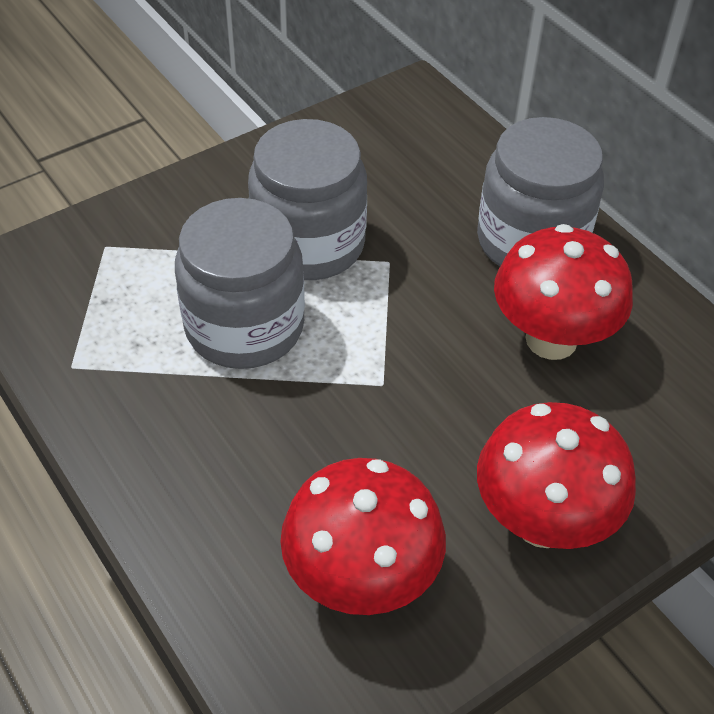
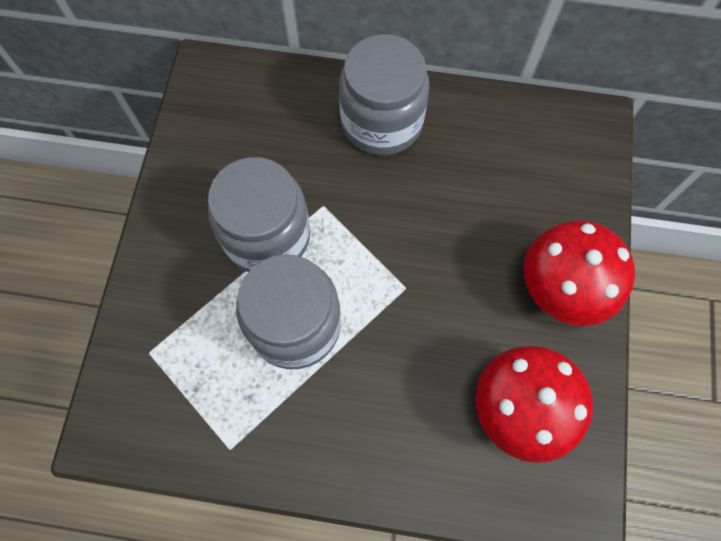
camera: 45 degrees left, 20 degrees up
(551, 339) = (456, 177): red mushroom -> none

